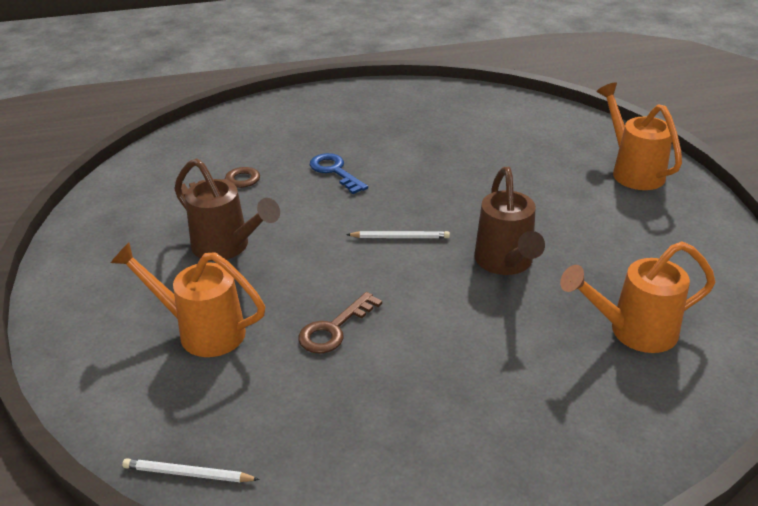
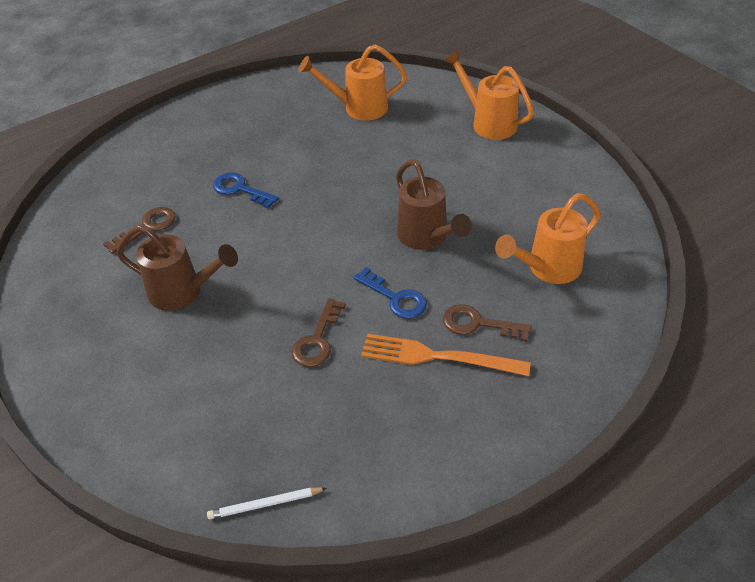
camera: 20 degrees left, 10 degrees up
(202, 331) = (206, 378): orange watering can -> orange watering can (359, 108)
(400, 237) = (329, 238): white pencil -> none
(440, 312) = (395, 298): none -> blue key
(456, 385) = (437, 357): none -> orange fork
(520, 365) = (478, 324): none -> brown key

